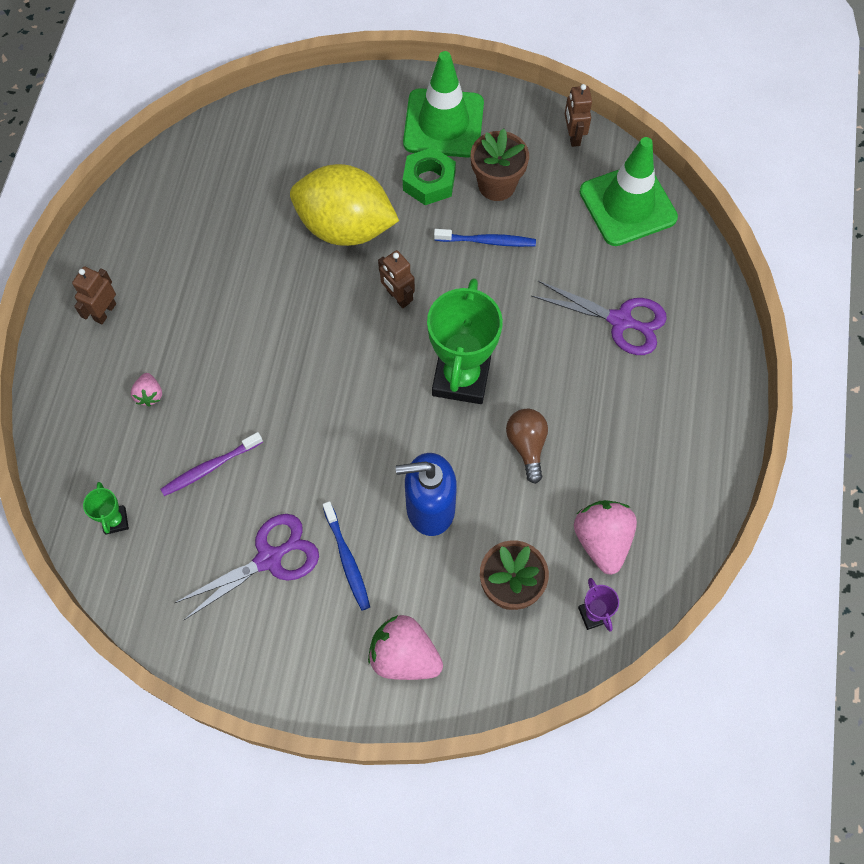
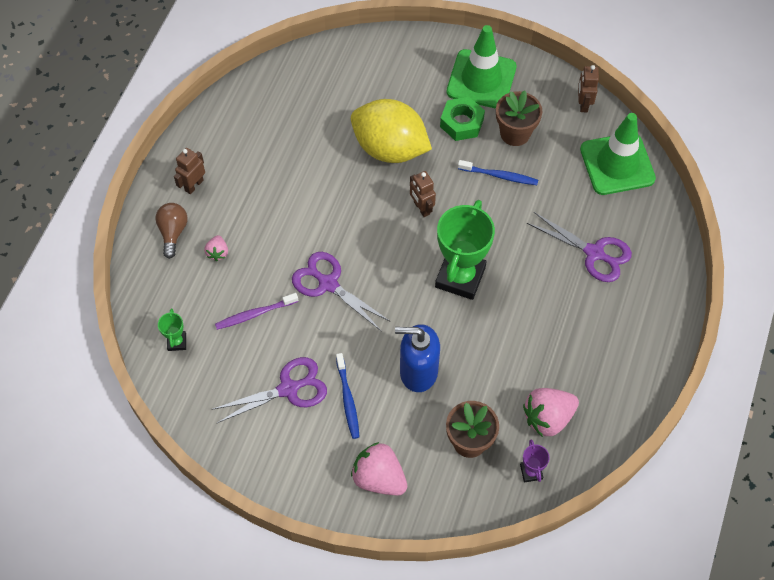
camera: 10 degrees right, 5 degrees down
(297, 413) = (328, 284): none -> purple scissors
(527, 445) = (502, 337): brown light bulb -> brown light bulb (173, 232)
(602, 541) = (548, 418): pink strawberry -> pink strawberry turned 120 degrees counterclockwise

